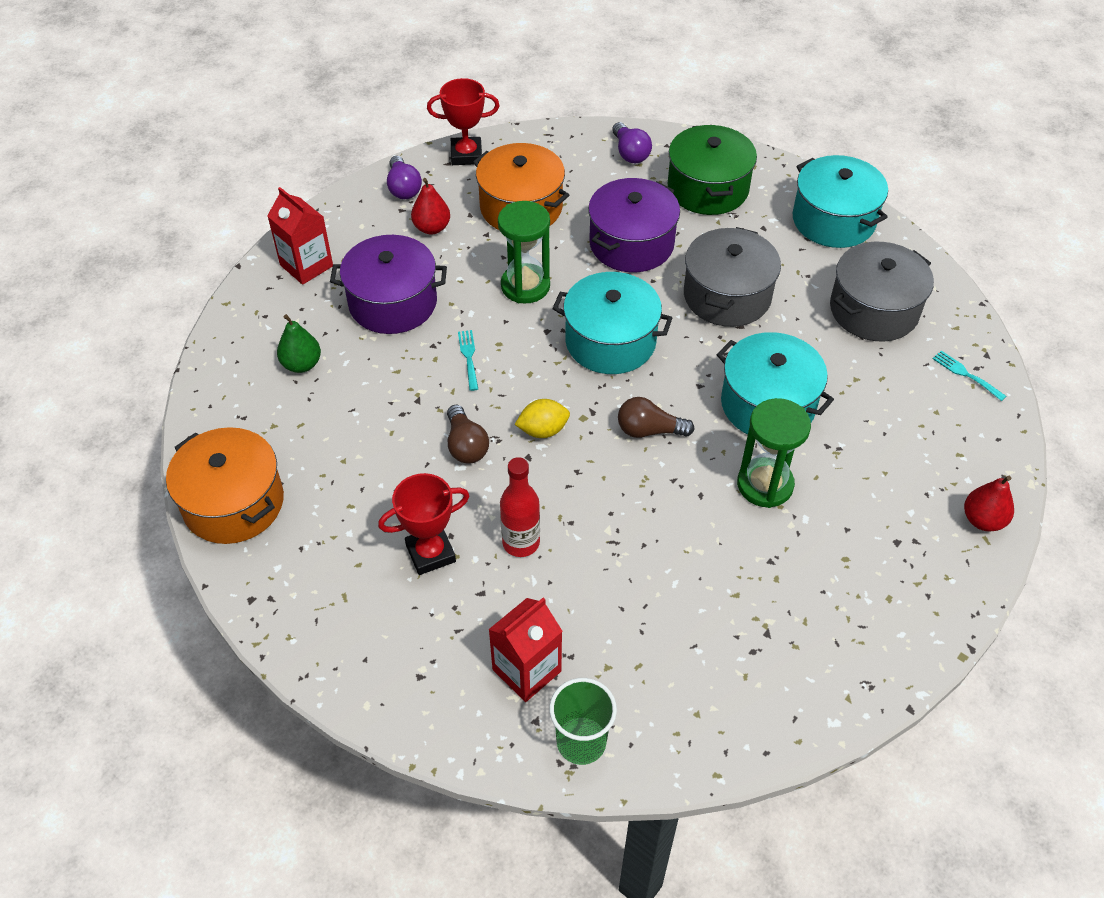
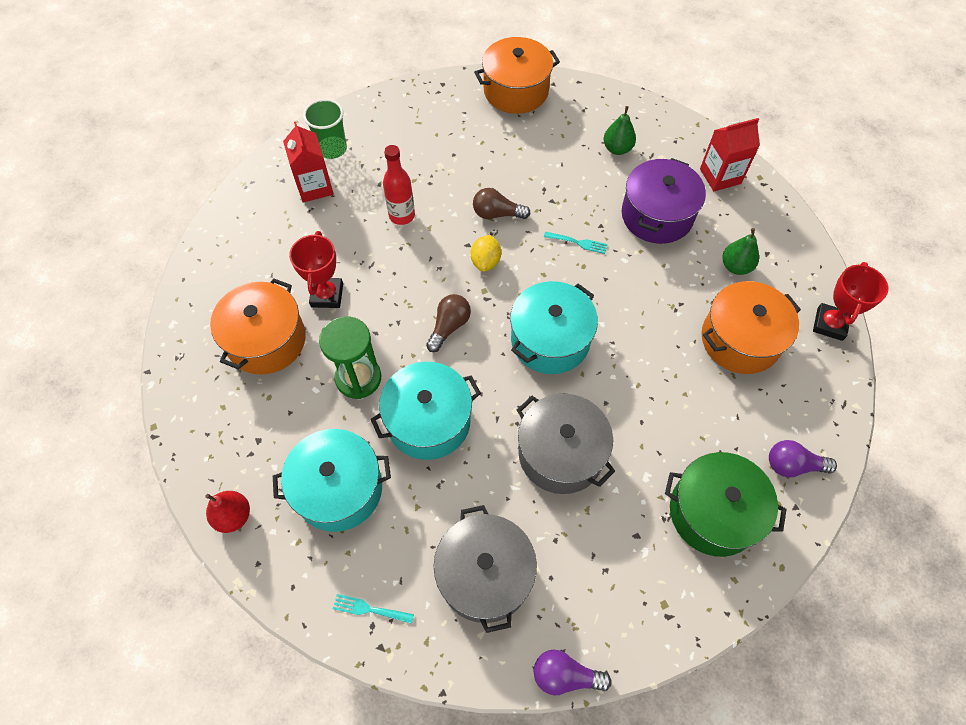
camera: 115 degrees right, 10 degrees up
(403, 188) = (796, 263): purple light bulb -> purple light bulb (565, 675)
(430, 553) = (422, 169): red trophy -> red trophy (327, 295)
(432, 228) = (735, 266): red pear -> green pear
(525, 286) = (638, 306): green hourglass -> none
(581, 742) = (255, 195): green cup -> green cup (332, 149)
(631, 244) = (659, 406): purple pot -> none
(783, 599) = (266, 340): none -> orange pot
(833, 220) = (621, 613): turquoise pot -> turquoise pot (339, 489)
(966, 374) = (370, 609): turquoise fork -> turquoise fork turned 150 degrees counterclockwise

